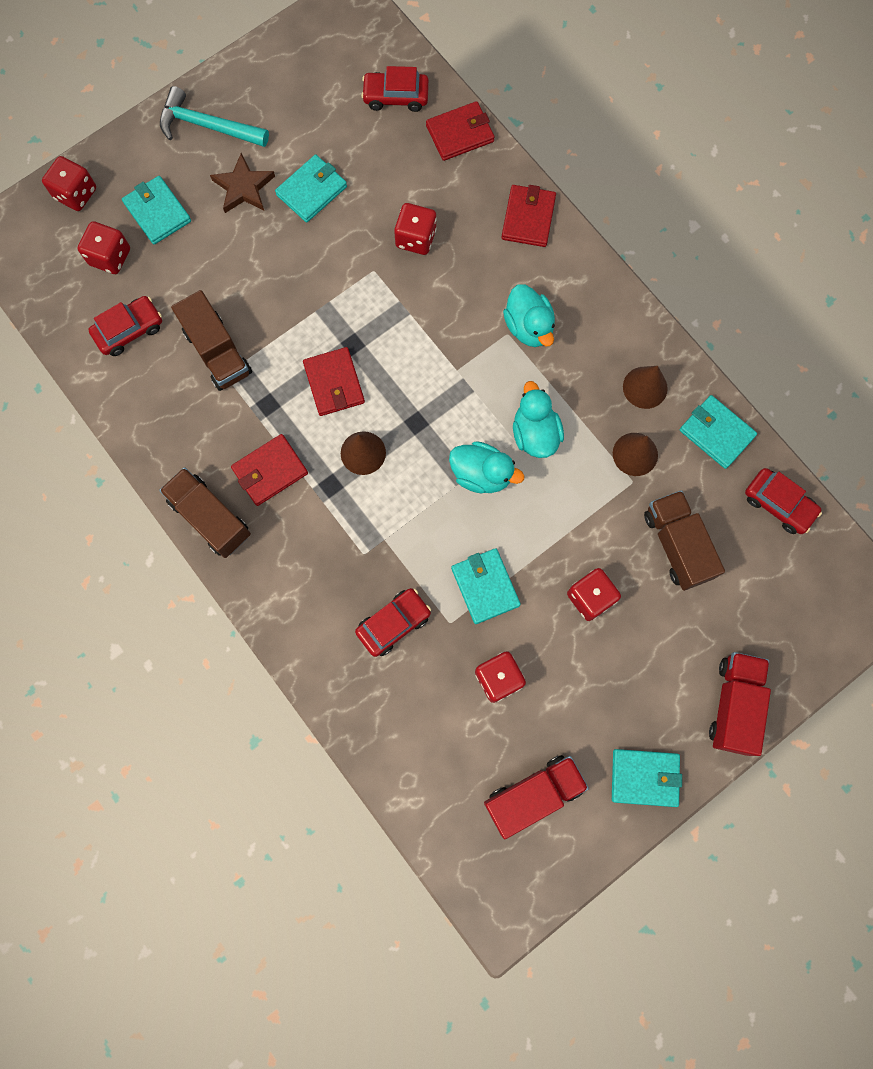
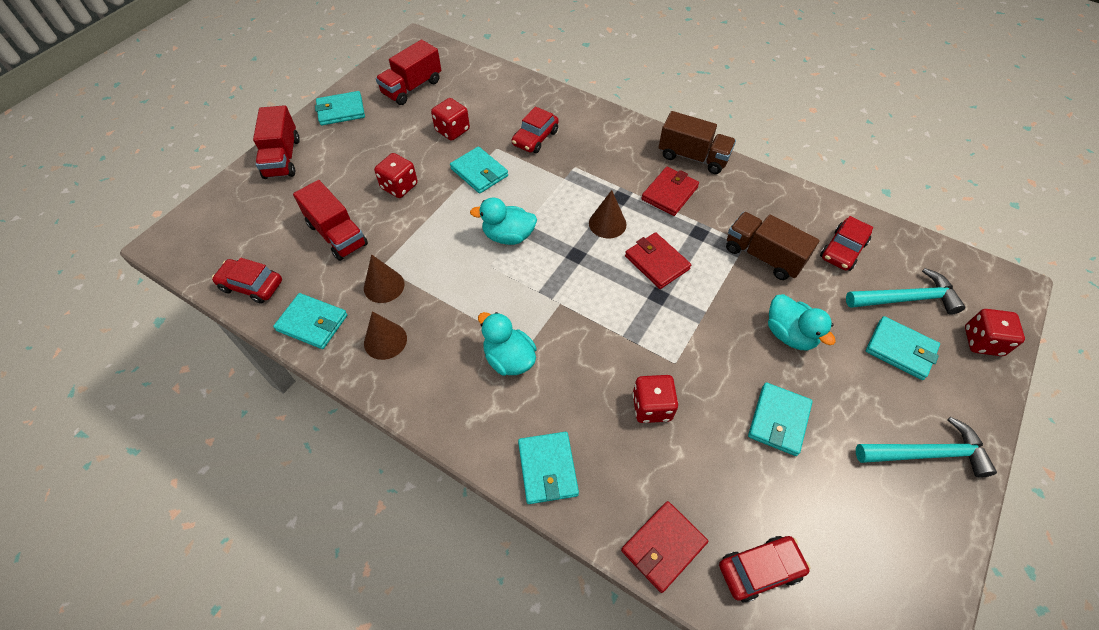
camera: 160 degrees right, 20 degrees down
(110, 257) = (905, 299): red dice -> turquoise hammer
(243, 187) = (844, 400): brown star -> none
(528, 218) = (547, 468): red wallet -> turquoise wallet
(535, 433) = (474, 276): turquoise duck -> turquoise duck (789, 334)
(677, 545) = (337, 234): brown truck -> red truck

